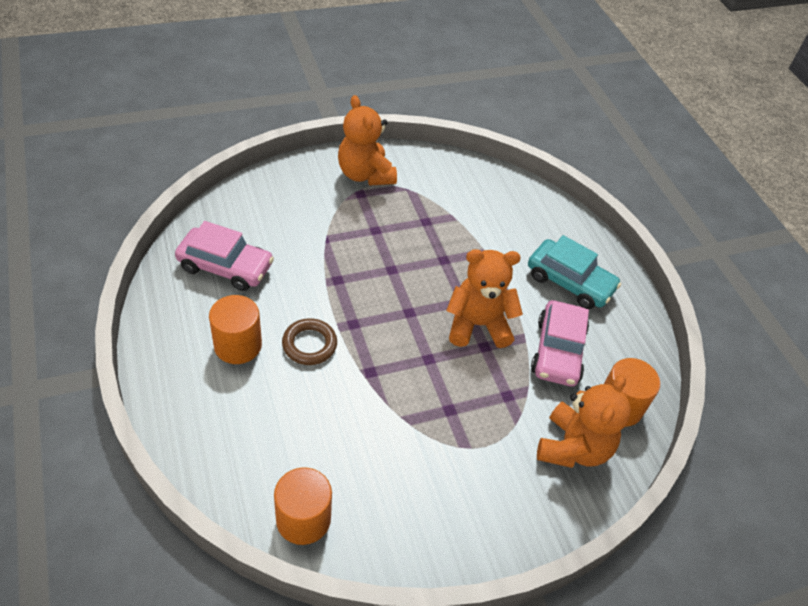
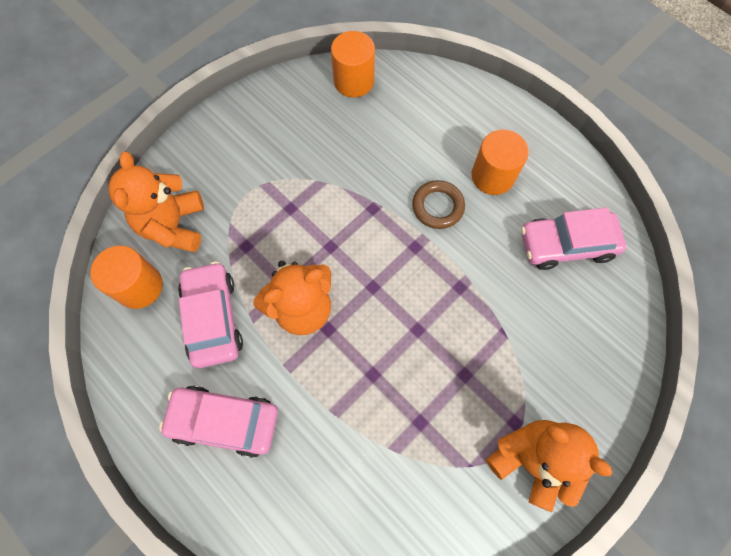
camera: 160 degrees right, 20 degrees up
(570, 282) = (224, 421): turquoise car -> pink car

